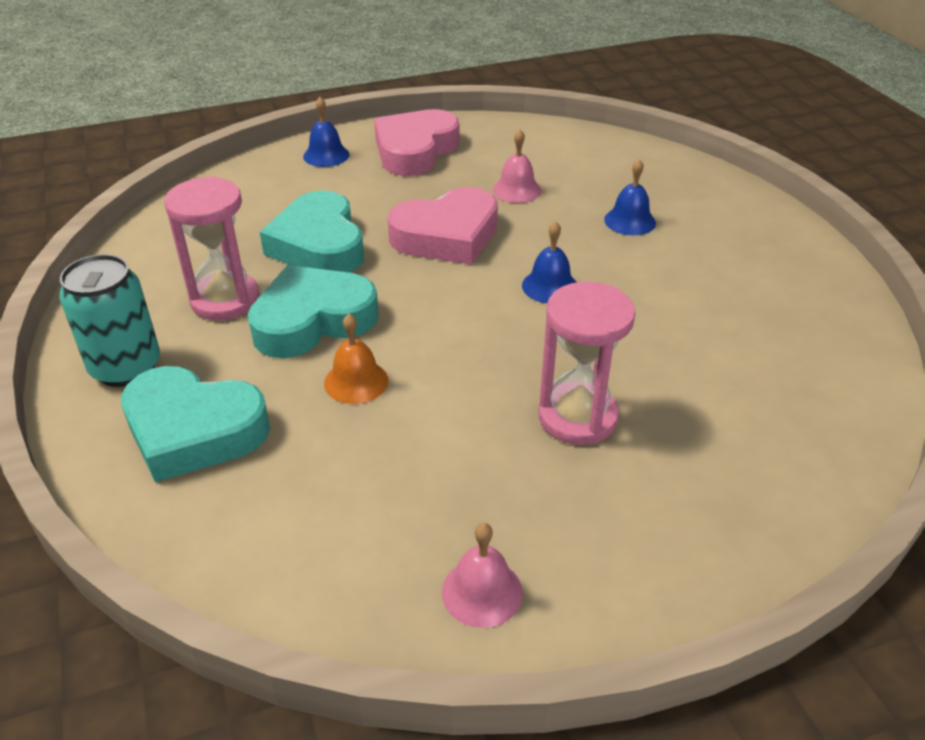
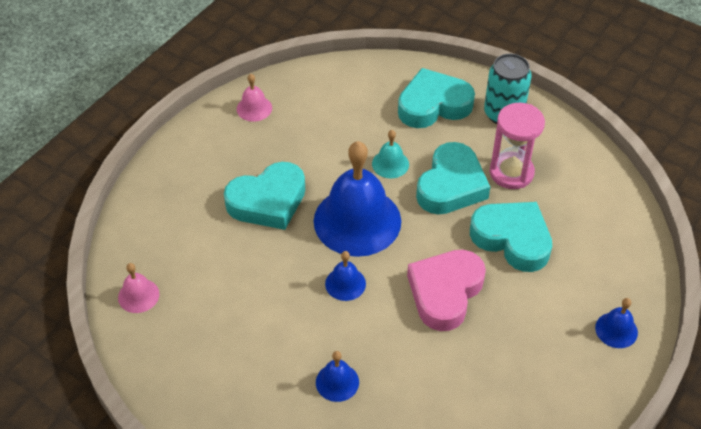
camera: 145 degrees right, 10 degrees up
(356, 381) = (390, 164): orange bell -> turquoise bell
(415, 150) = (561, 377): pink heart -> none
(473, 338) = (357, 221): none -> blue bell
(516, 190) = (443, 372): pink bell -> pink bell (138, 295)
(577, 417) = (268, 201): pink hourglass -> turquoise heart

